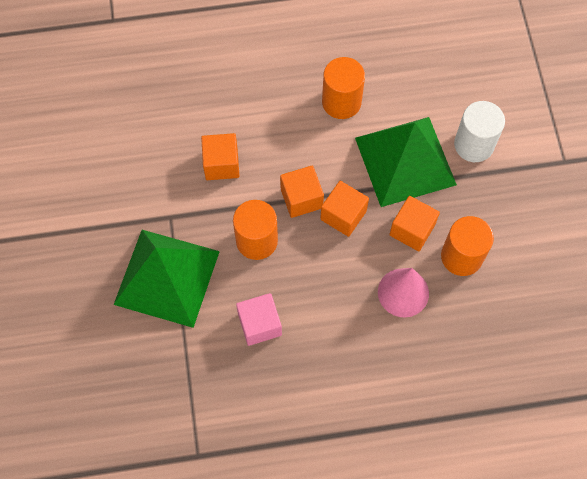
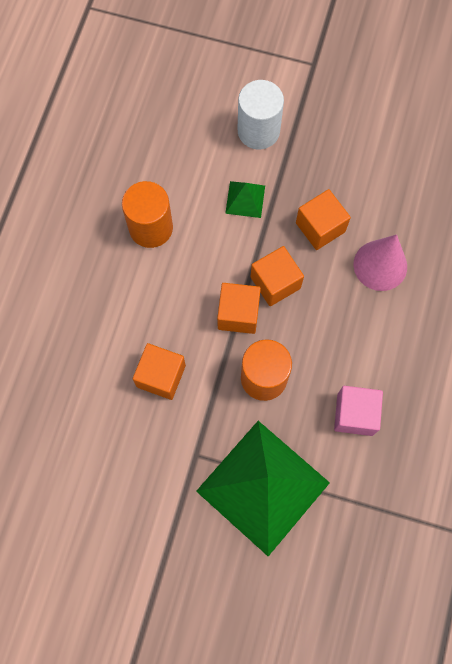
camera: 65 degrees left, 5 degrees up
(405, 161) = (245, 199): green pyramid -> green pyramid, size x0.42
(461, 256) = (367, 197): orange cylinder -> none

